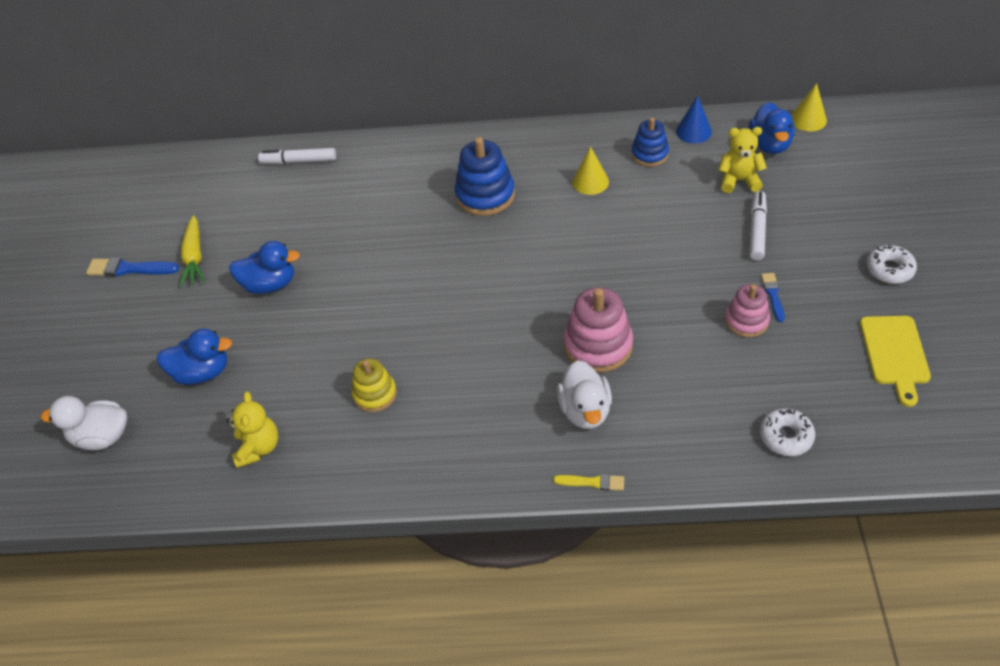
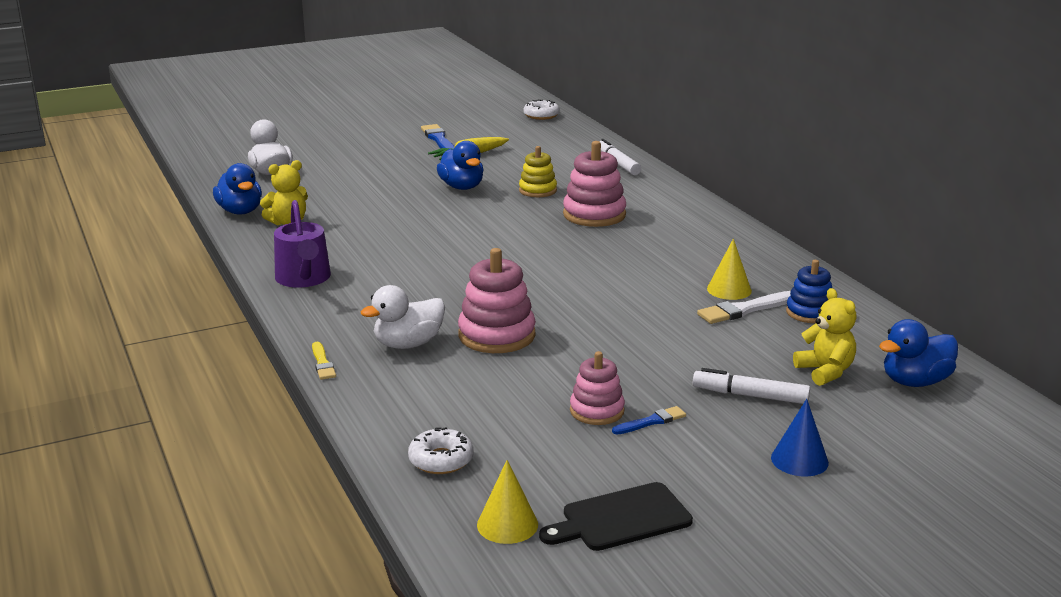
camera: 60 degrees right, 25 degrees down
(202, 372) = (351, 187): blue duck -> blue duck (240, 211)
(375, 394) = (369, 251): yellow stacking toy -> yellow stacking toy (537, 190)
(400, 212) = (594, 215): none -> pink stacking toy
(407, 461) = (304, 279): none -> purple watering can
(485, 195) = (654, 245): blue stacking toy -> none
(627, 186) = (744, 310): none -> white brush
(693, 131) = (880, 331): blue cone -> blue cone (799, 460)
(757, 230) = (750, 396): white marker -> white marker turned 150 degrees counterclockwise
(808, 119) = (998, 401): yellow cone -> yellow cone (507, 524)
(889, 269) = (770, 497): white donut -> white donut (541, 115)
(894, 354) = (621, 519): yellow cutting board -> black cutting board

